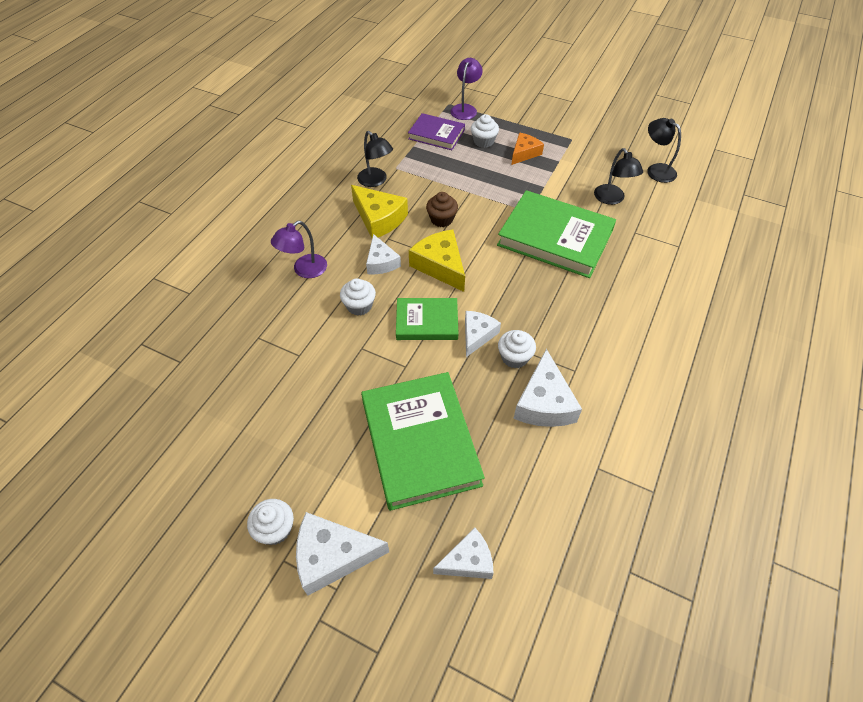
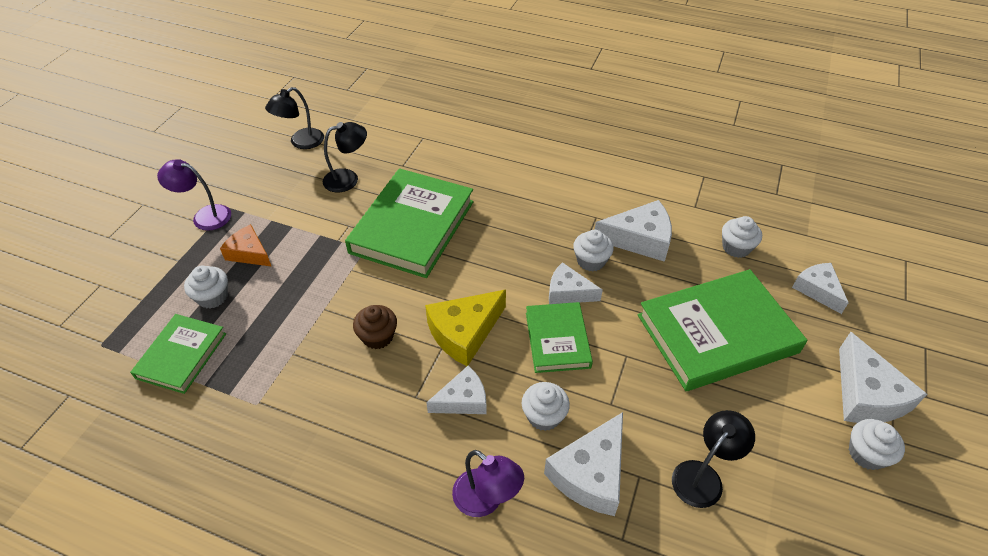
camera: 95 degrees left, 5 degrees down
(308, 327) = (590, 473): none -> white cheese
(376, 181) = (286, 428): black lamp -> black lamp (703, 476)
(379, 219) = (374, 413): yellow cheese -> none
(436, 134) = (181, 355): purple book -> green book
(465, 109) = (122, 322): purple lamp -> purple lamp (205, 216)
(533, 493) = (736, 247): none -> white cupcake

